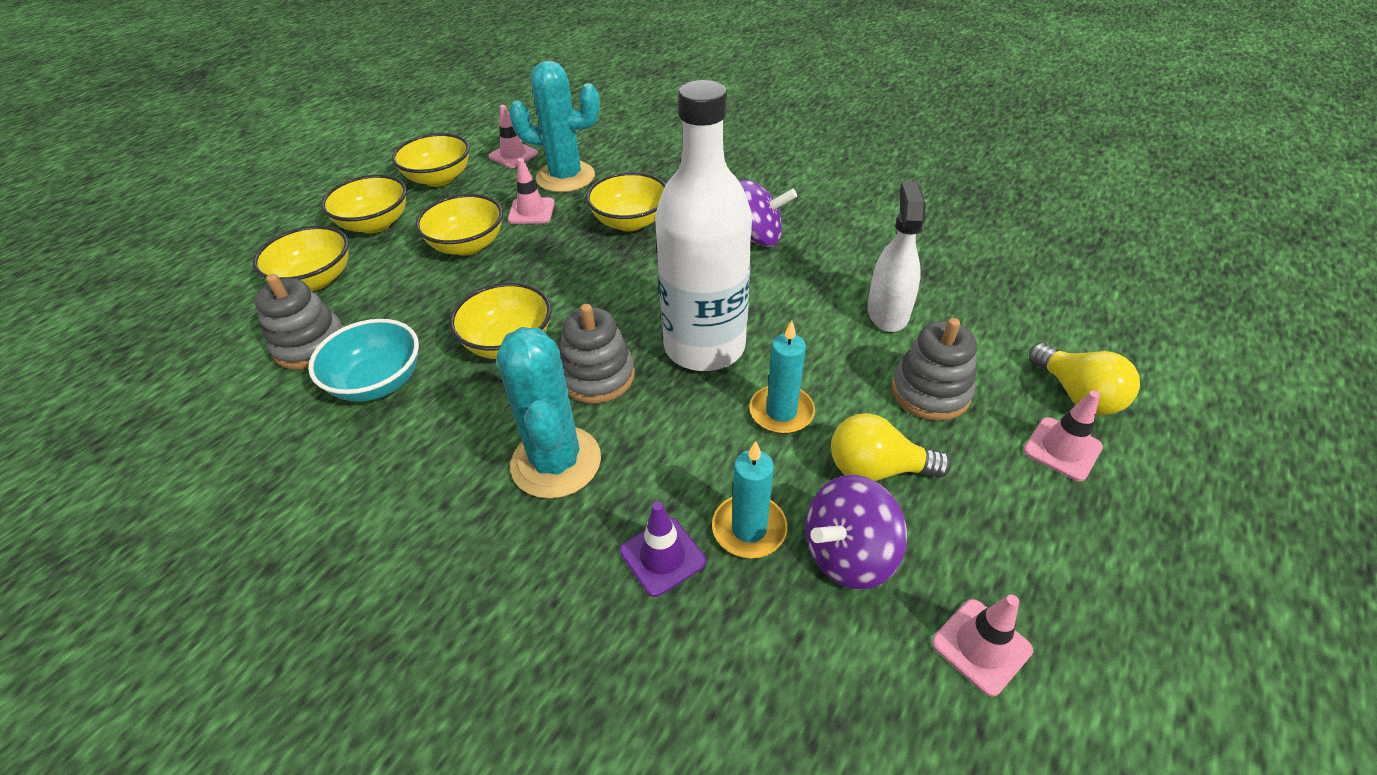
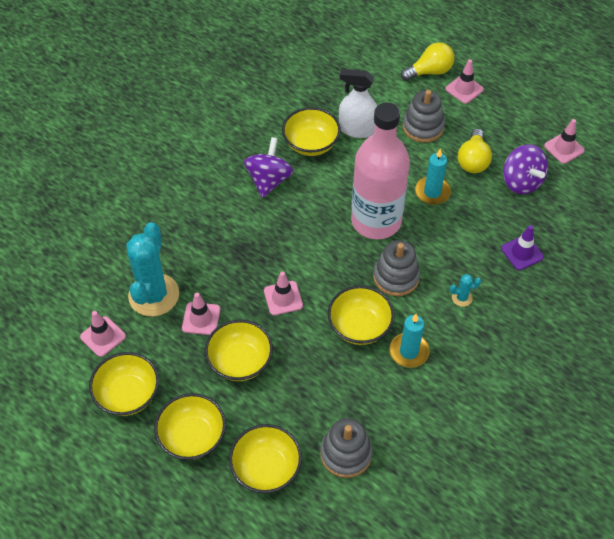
camera: 85 degrees left, 10 degrees up
(378, 382) = (389, 401): turquoise bowl -> none
(556, 462) = (462, 298): turquoise cactus -> turquoise cactus, size x0.41
(559, 269) = (283, 298): none -> pink traffic cone
(630, 222) = (232, 252): yellow bowl -> yellow bowl (311, 144)
(704, 346) = (376, 221): white bottle -> pink bottle
(749, 529) = (507, 217): turquoise candle -> turquoise candle (409, 351)

